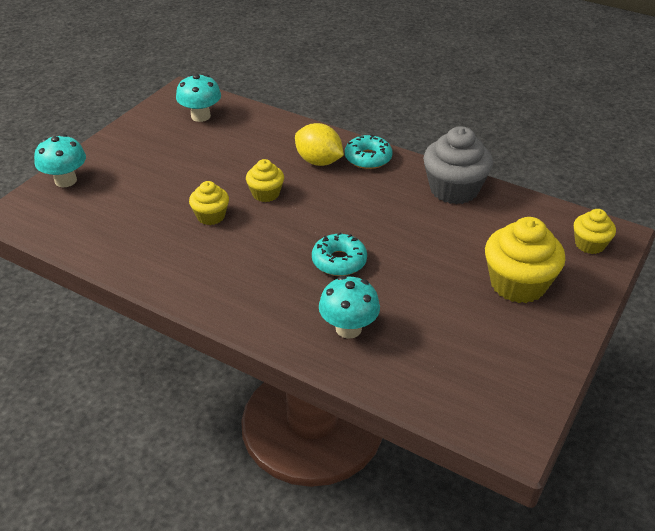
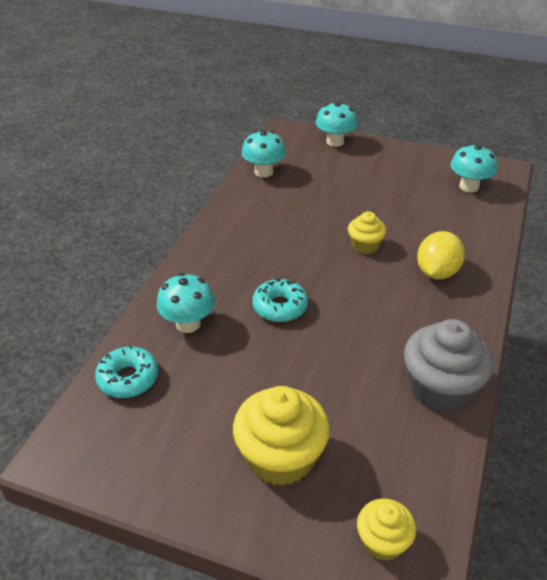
camera: 80 degrees right, 0 degrees up
(96, 243) = (264, 172): none -> turquoise mushroom
(211, 216) = (318, 220): yellow cupcake -> none
(368, 158) = (464, 308): turquoise donut -> turquoise donut (128, 378)

